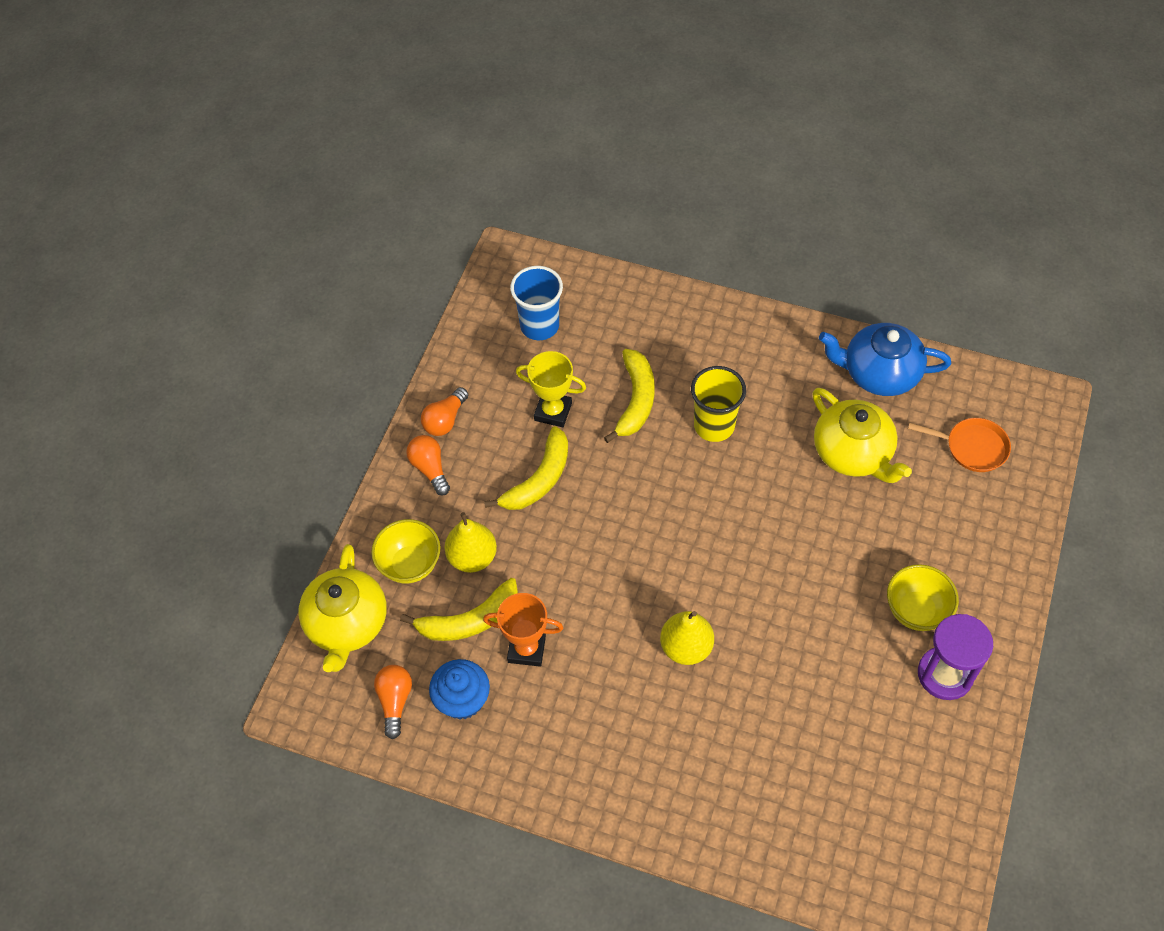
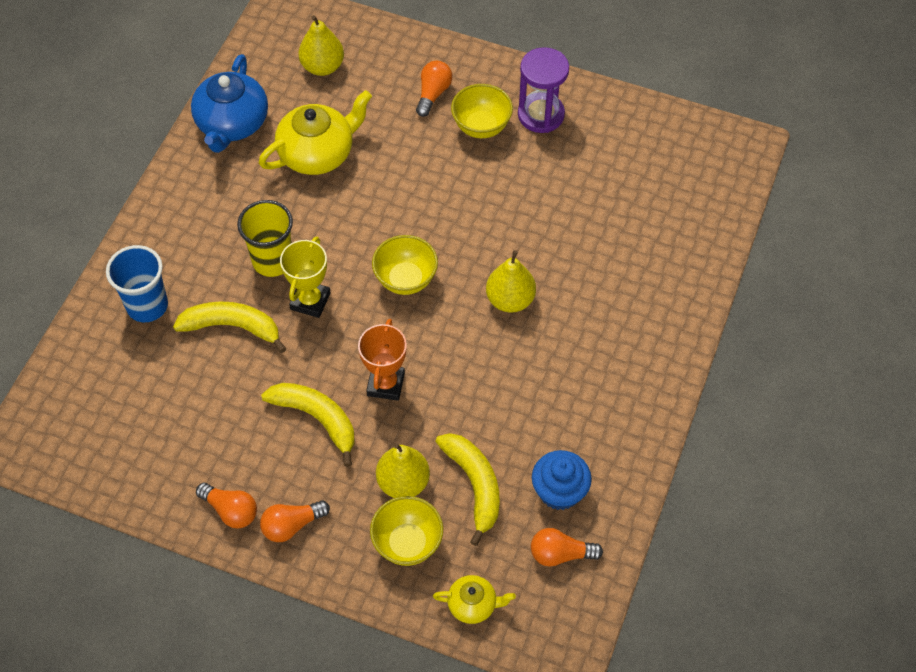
camera: 90 degrees left, 0 degrees up
(347, 623) = (473, 604): yellow teapot -> yellow teapot, size x0.53
(526, 649) = (507, 433): orange trophy -> orange trophy (386, 384)
(539, 326) = (120, 414): blue cup -> blue cup (147, 306)
(553, 411) = (235, 404): yellow trophy -> yellow trophy (310, 301)
(702, 545) = (405, 280): none -> yellow bowl
(955, 558) = (433, 94): none -> orange light bulb
(972, 447) = (322, 67): orange pan -> yellow pear

